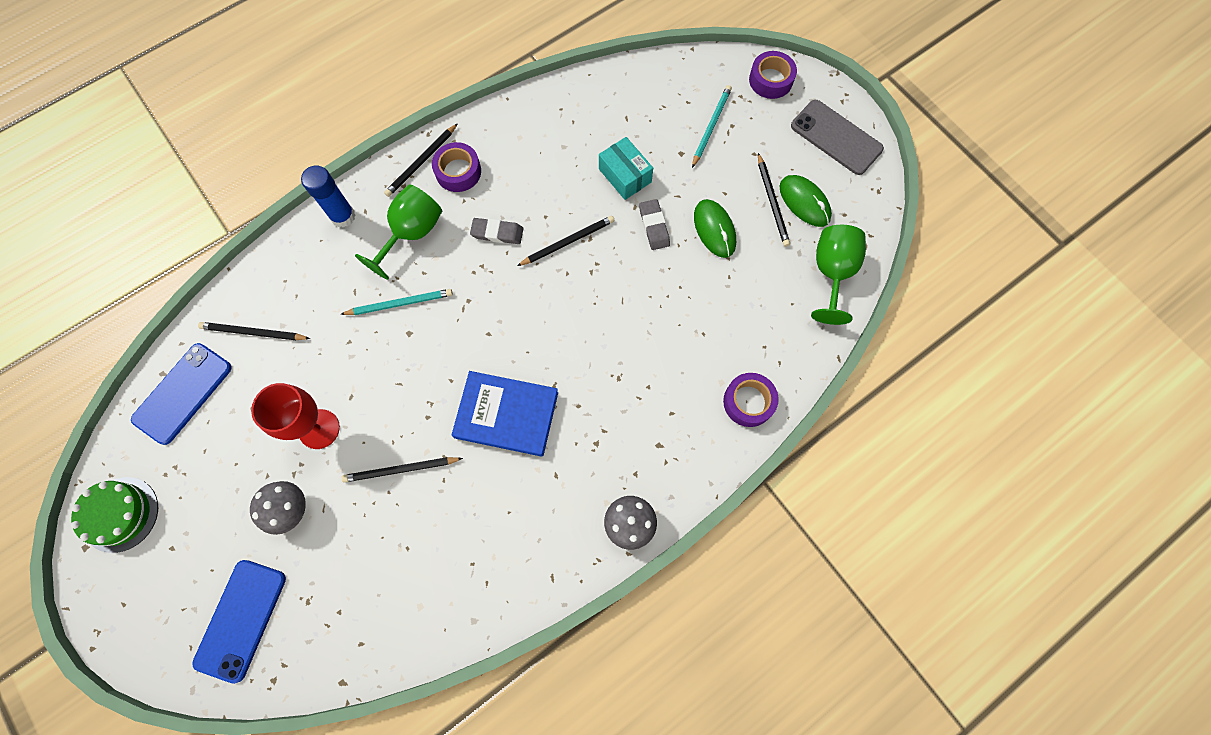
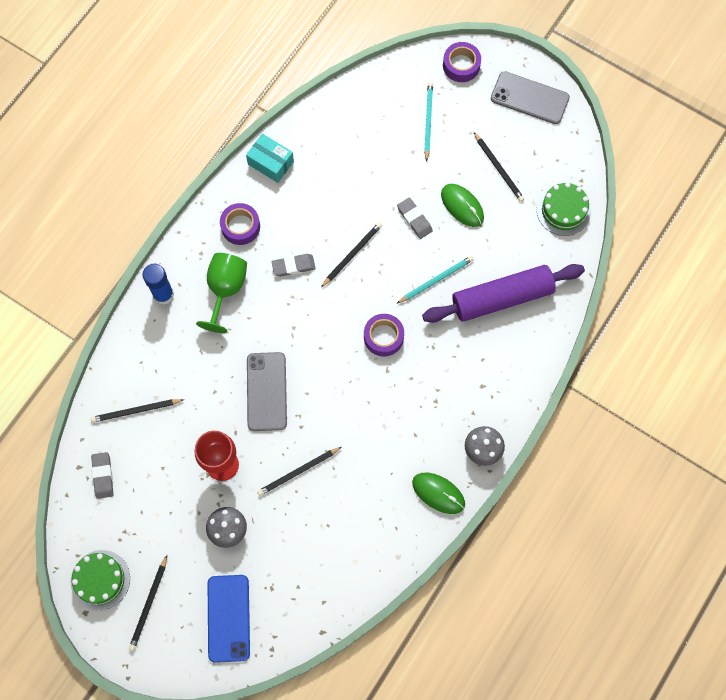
camera: 20 degrees left, 0 degrees up
(183, 393) = (103, 476): blue phone -> grey eraser
(400, 303) = (241, 348): turquoise pencil -> turquoise pencil (436, 280)
(406, 362) = (266, 391): none -> grey phone
(421, 162) = (207, 228): black pencil -> black pencil (149, 604)
(506, 414) = (360, 404): blue book -> none
(625, 175) = (375, 185): turquoise box -> turquoise box (270, 163)
(722, 349) = (502, 298): none -> purple rolling pin
(748, 402) = (536, 331): purple tape -> purple tape (383, 337)
(804, 202) = (523, 160): green mouse -> green mouse (438, 493)
(831, 273) = (563, 210): green goblet -> green cake

